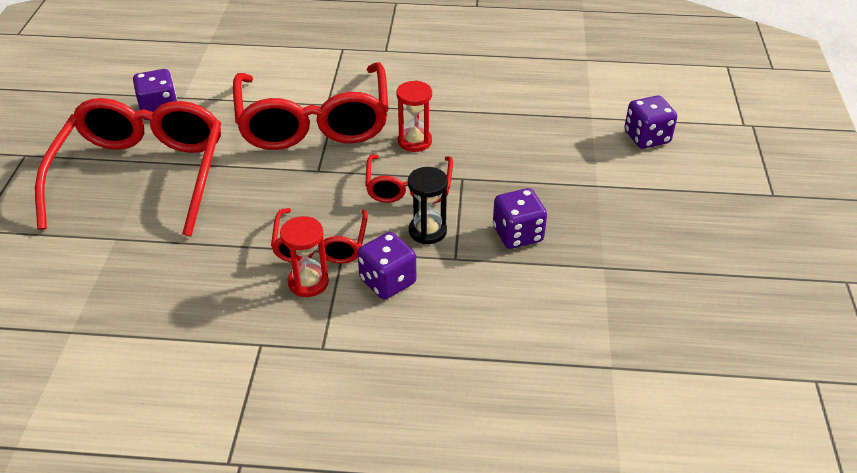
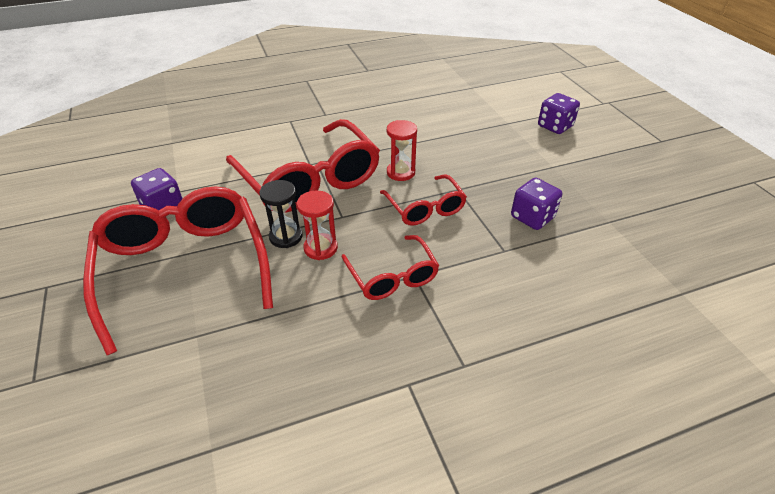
camera: 25 degrees left, 0 degrees up
(308, 282) = (407, 311): red hourglass -> red hourglass (320, 248)
(387, 281) = (469, 287): purple dice -> none
(427, 231) = (466, 236): black hourglass -> black hourglass (286, 237)

